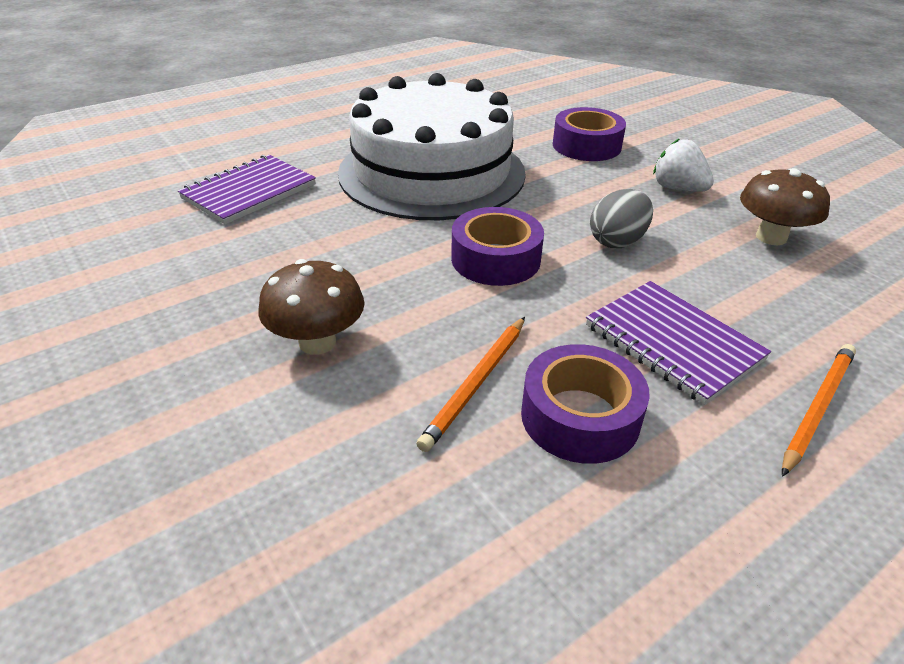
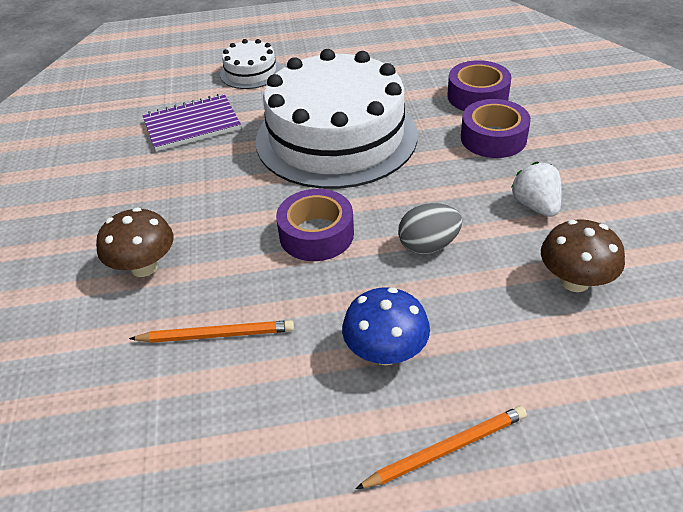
camera: 30 degrees right, 5 degrees up
(278, 134) = (251, 72): none -> white cake
(476, 384) = (216, 335): orange pencil -> orange pencil turned 150 degrees counterclockwise
(580, 416) = (262, 386): purple tape -> purple tape (477, 96)
(673, 342) = (386, 352): purple notebook -> blue mushroom

